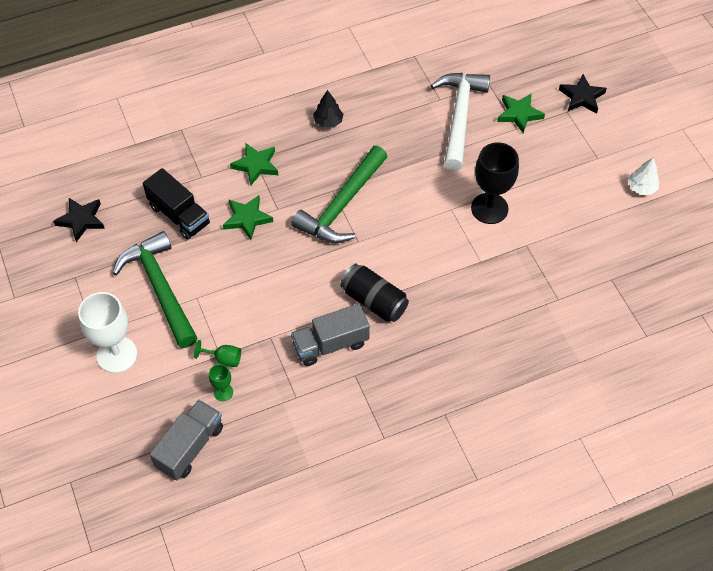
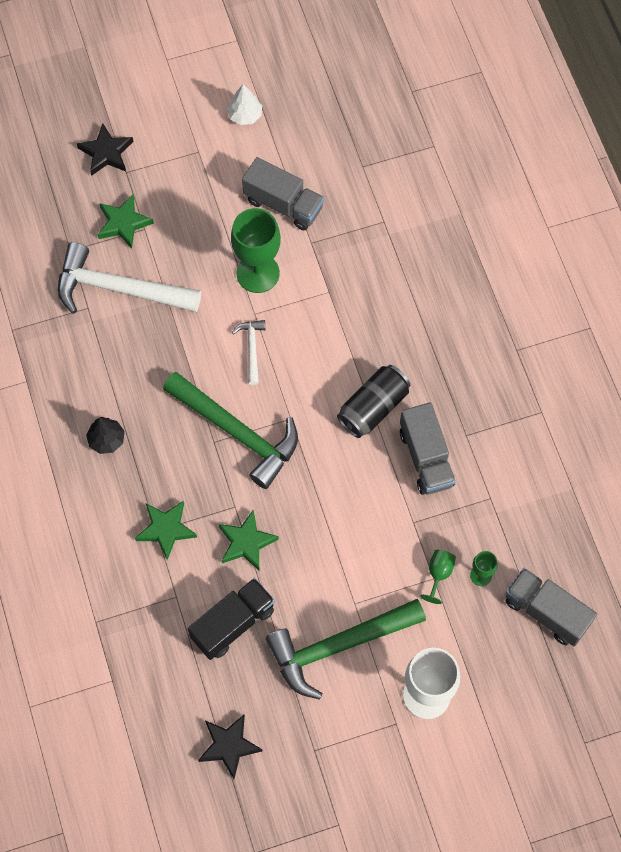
camera: 85 degrees left, 10 degrees up
(418, 209) = (251, 349): none -> white hammer
(489, 208) = (258, 273): black goblet -> green goblet
(559, 222) = (283, 204): none -> grey truck

